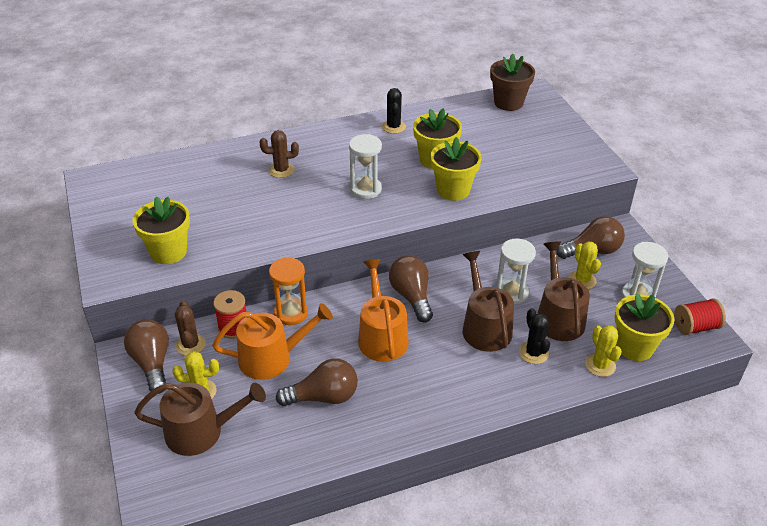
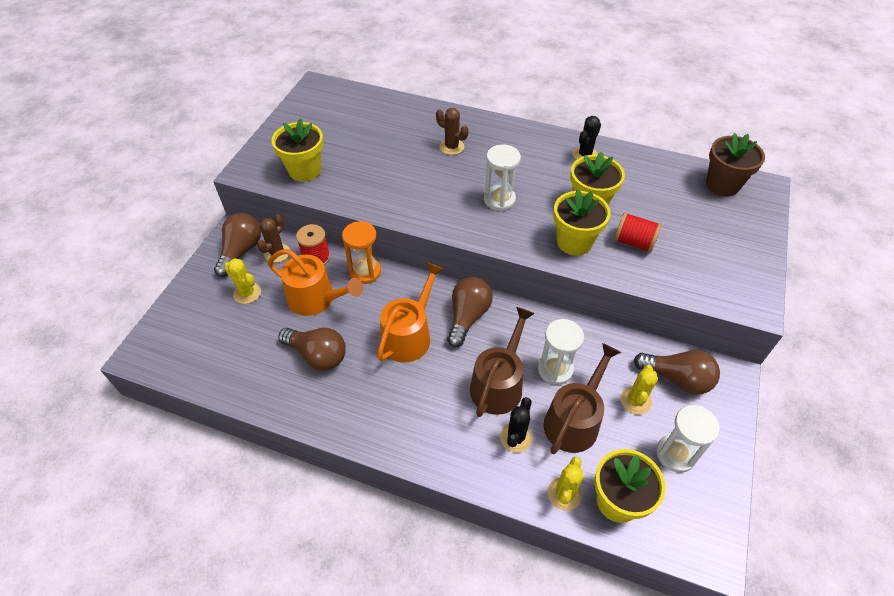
camera: 40 degrees right, 10 degrees up
(201, 431) = (217, 323): brown watering can -> none
(695, 327) = (705, 528): red spool -> red spool (634, 242)

